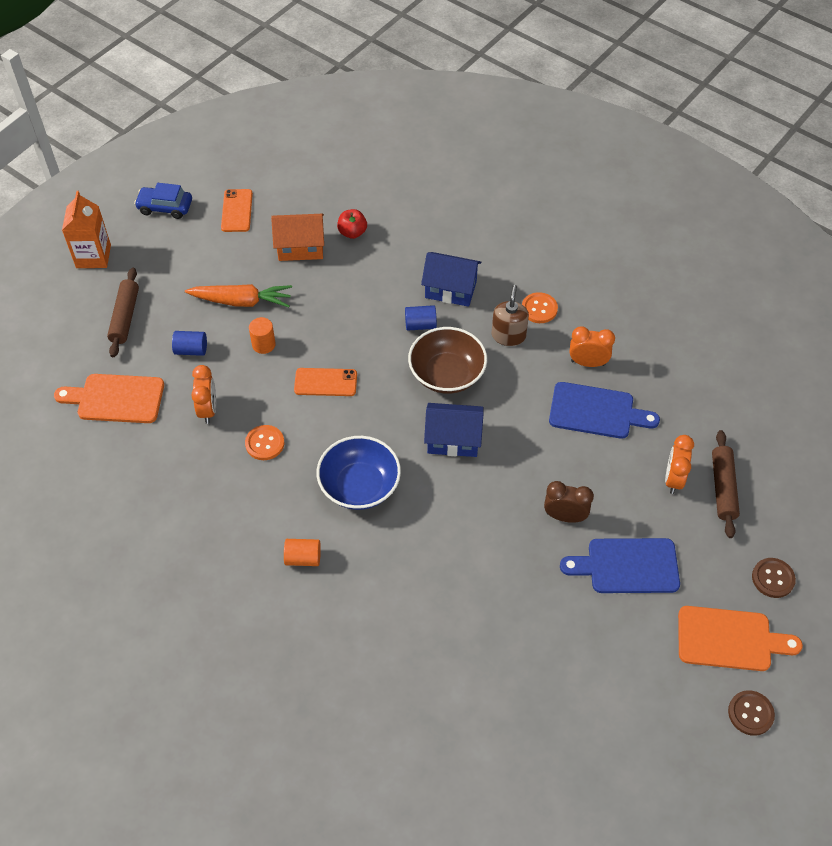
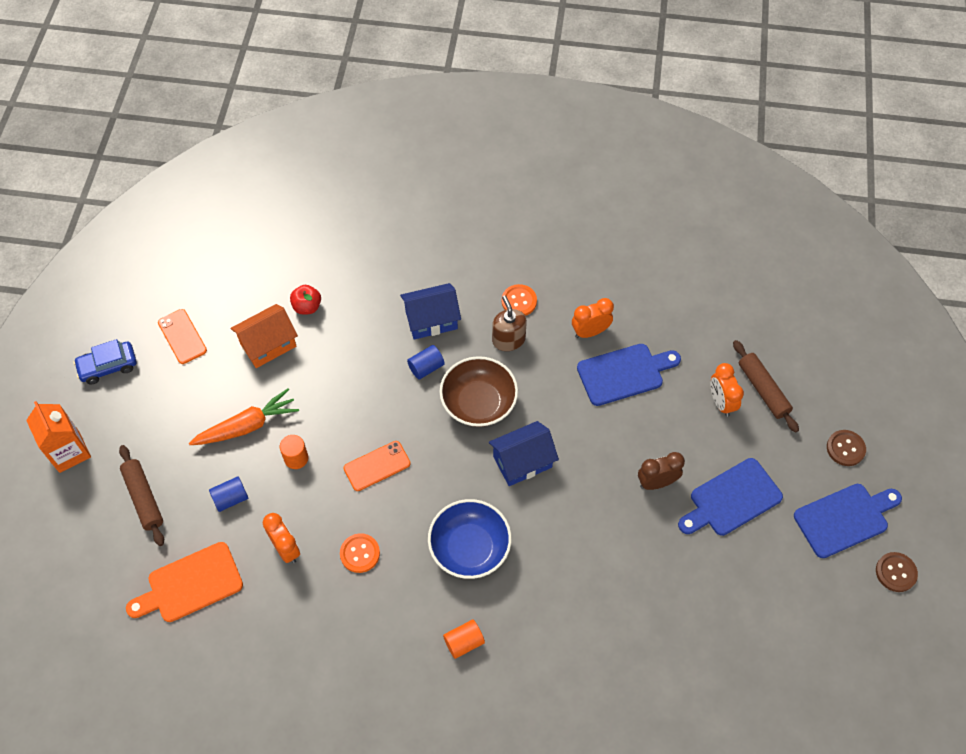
camera: 30 degrees left, 5 degrees up
(730, 639) = (844, 519): orange cutting board -> blue cutting board

